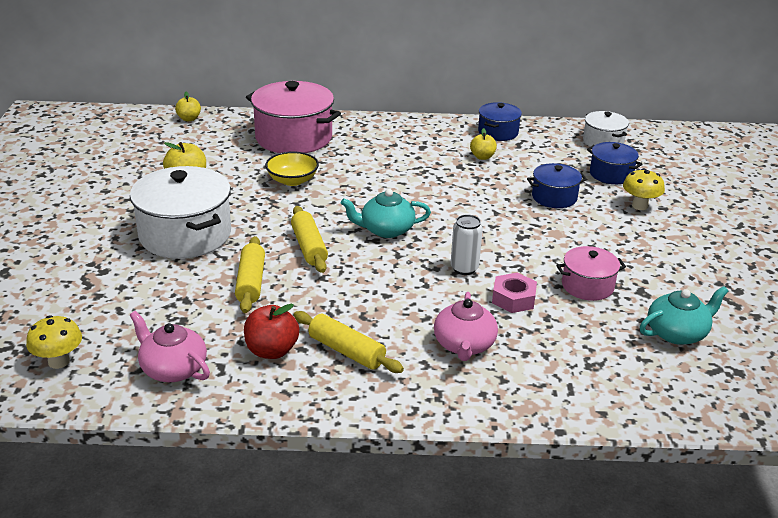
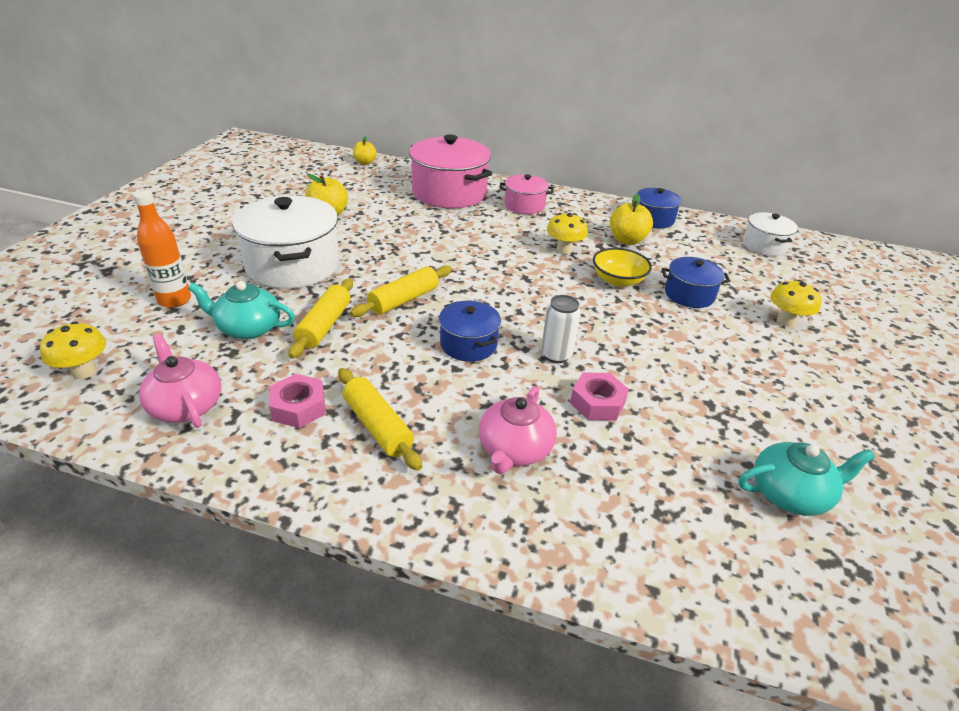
camera: 15 degrees right, 5 degrees up
(94, 286) = (174, 300): none -> orange bottle
(272, 351) = (298, 407): red apple -> pink nut
(292, 180) = (425, 231): yellow bowl -> yellow bowl (618, 280)
(309, 247) = (403, 300): yellow rolling pin -> yellow rolling pin turned 45 degrees clockwise
(386, 230) = (491, 296): turquoise teapot -> turquoise teapot (248, 328)
(430, 176) = (564, 250): none -> yellow mushroom
(482, 157) = (627, 240): yellow apple -> yellow apple, size x1.52
(587, 286) = (692, 405): pink pot -> pink pot (524, 205)
(611, 174) = (762, 281): blue pot -> blue pot (468, 344)

